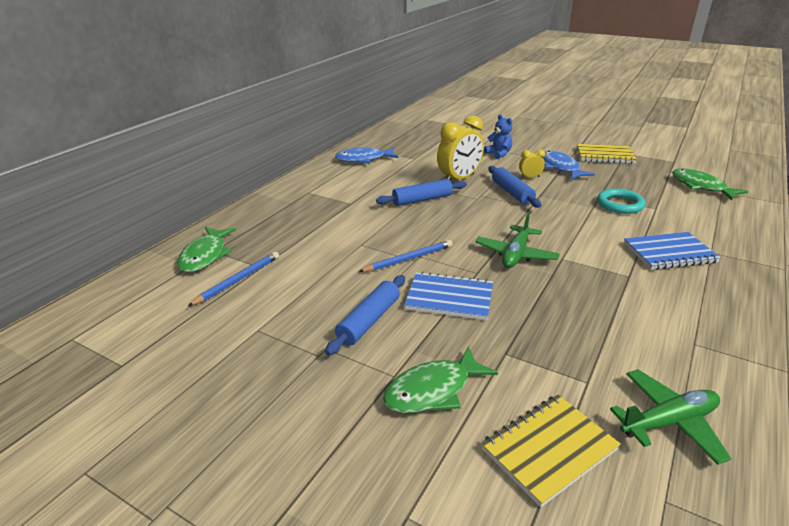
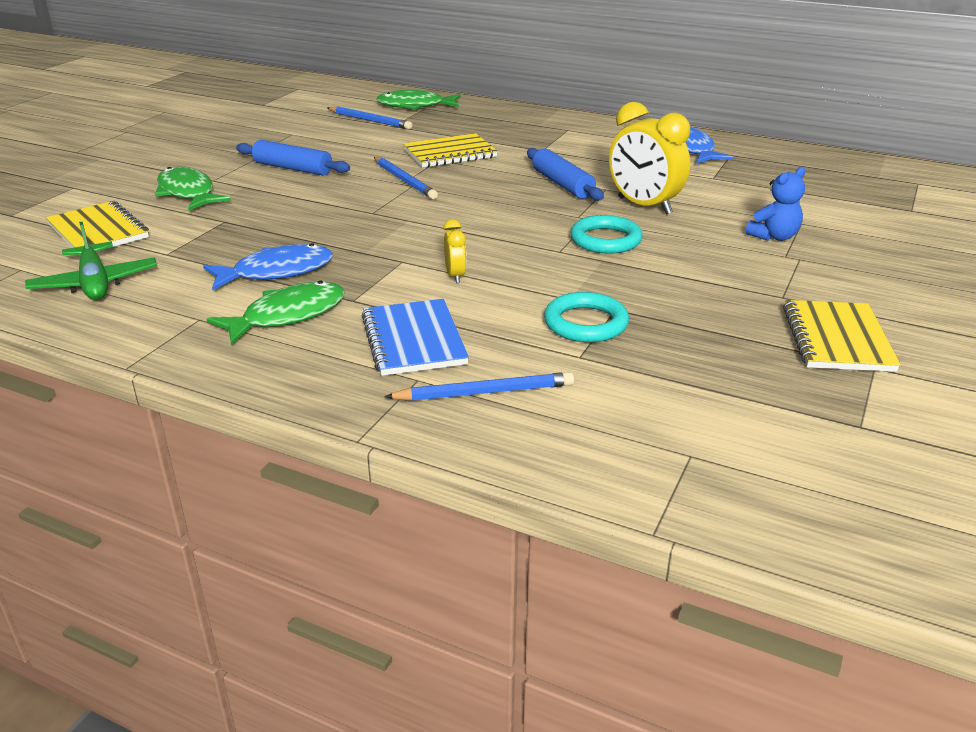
camera: 85 degrees right, 0 degrees up
(349, 239) = (450, 154): none -> yellow notebook
(449, 298) = (323, 199): blue notebook -> none
(512, 193) = (605, 240): blue rolling pin -> turquoise ring
(516, 254) = (413, 234): green plane -> none
(530, 177) = (676, 256): yellow clock -> yellow clock (455, 276)
(560, 167) = (737, 286): blue fish -> blue fish (276, 272)
(701, 186) = (708, 430): green fish -> green fish (287, 316)
(710, 233) = (484, 392): none -> blue pencil

